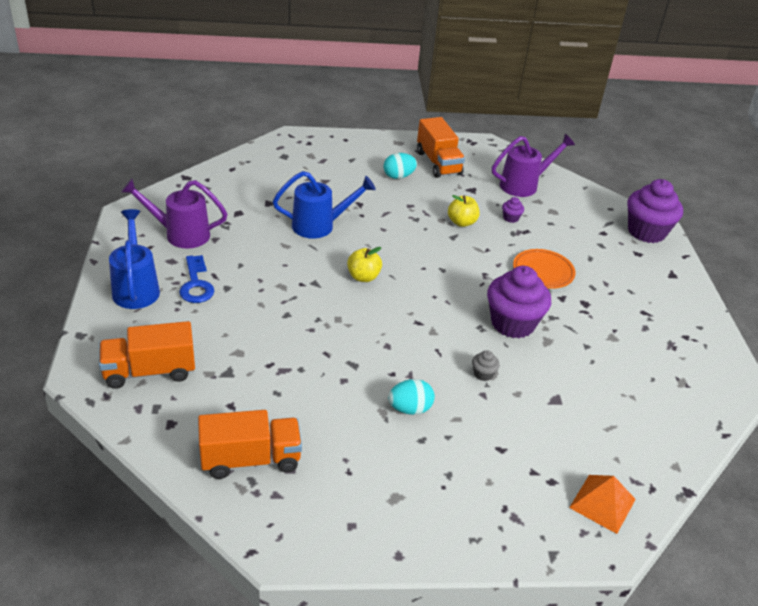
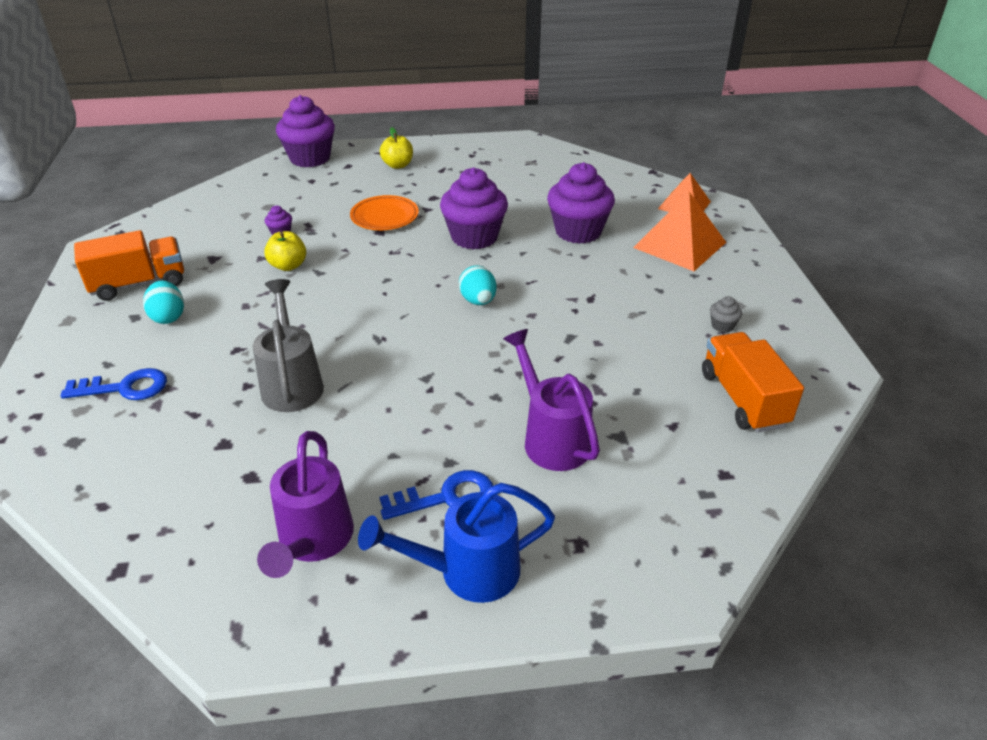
camera: 90 degrees left, 0 degrees up
(149, 371) = (645, 513): orange truck -> none
(319, 226) = (292, 383): blue watering can -> grey watering can
(327, 167) = (124, 388): none -> blue key
(363, 277) = (408, 337): yellow apple -> yellow apple (398, 165)
(410, 409) = (622, 297): turquoise egg -> turquoise egg (478, 301)
(483, 374) = (556, 255): grey cupcake -> grey cupcake (722, 326)
(509, 476) = (679, 245): none -> orange pyramid
(523, 185) = (208, 222): purple watering can -> purple watering can (552, 438)
(530, 397) = (578, 231): none -> purple cupcake

